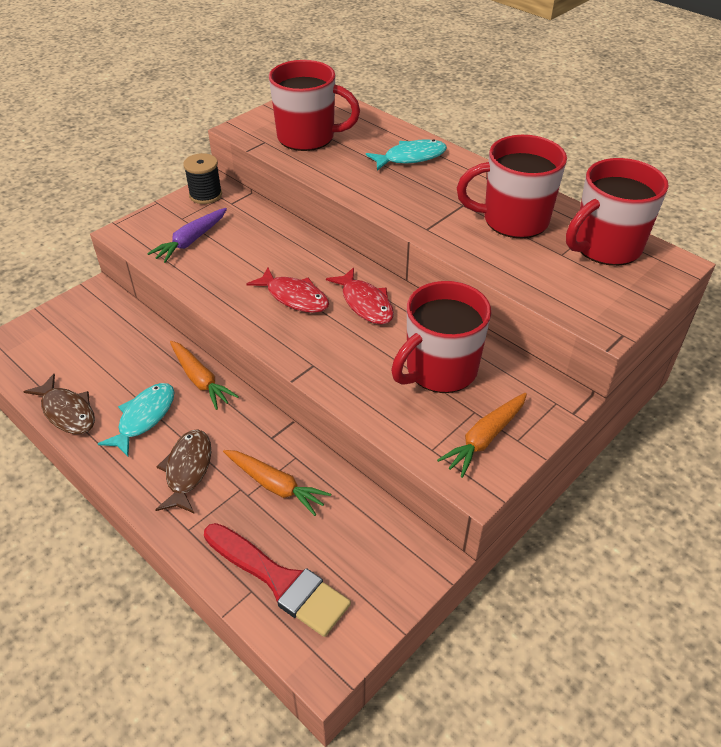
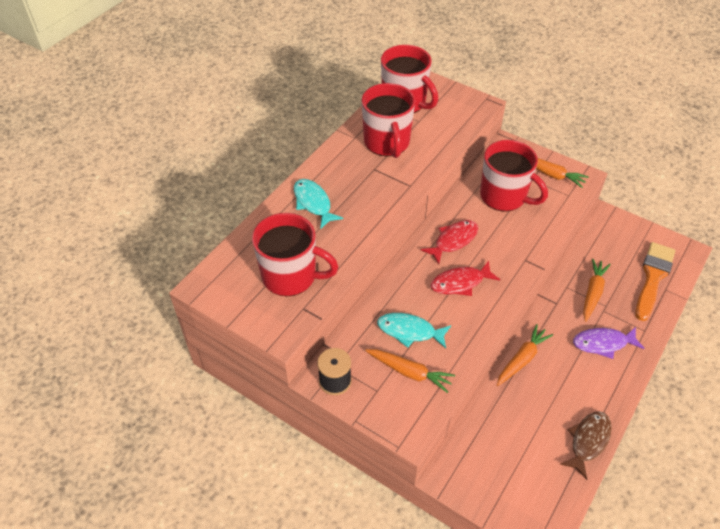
camera: 100 degrees left, 5 degrees up
(144, 417) = (571, 385): turquoise fish -> turquoise fish (409, 331)
(187, 470) = (603, 343): brown fish -> purple fish
(191, 241) = (409, 372): purple carrot -> orange carrot
(279, 580) = (653, 277): red brush -> orange brush
(294, 297) = (460, 283): red fish -> red fish turned 135 degrees counterclockwise
(308, 137) = (291, 276): red mug -> red mug turned 105 degrees clockwise

